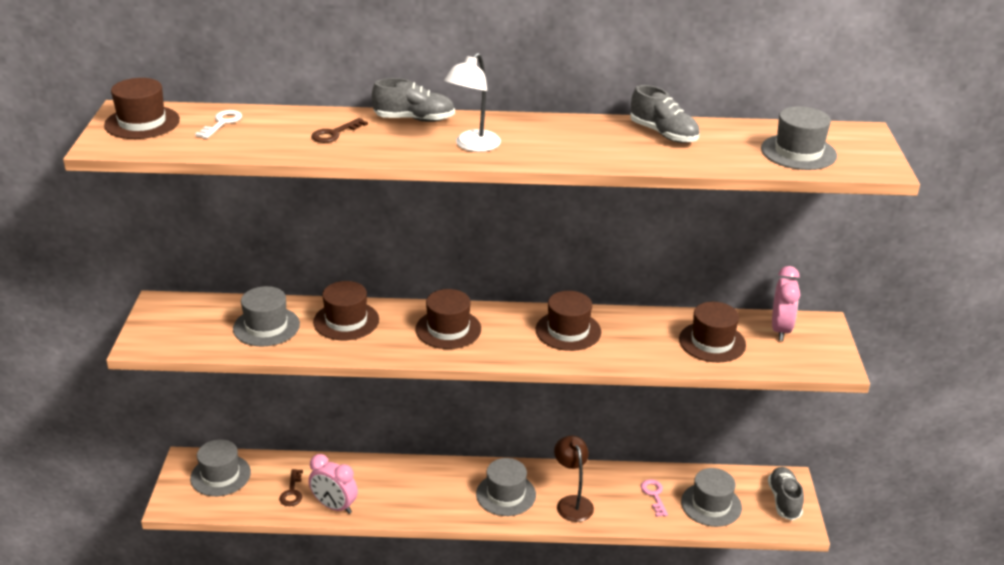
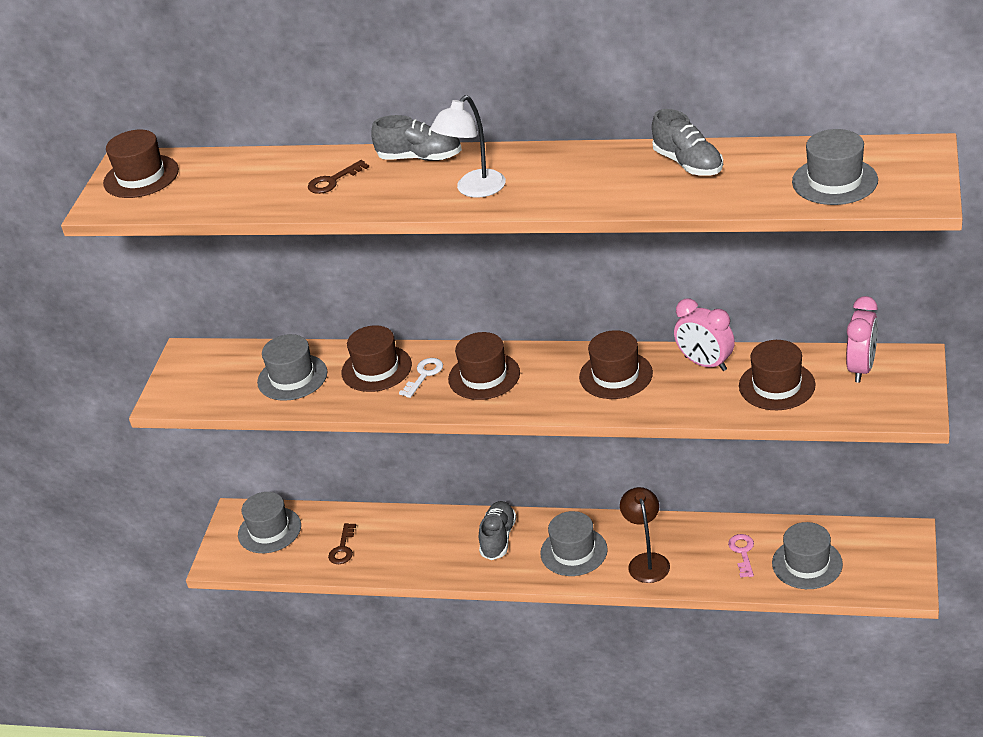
camera: 15 degrees right, 5 degrees up
(222, 123) = (220, 173): white key -> white key (424, 375)
(334, 506) = (386, 565): pink clock -> pink clock (705, 363)
(784, 501) = (895, 559): grey shoe -> grey shoe (498, 538)

